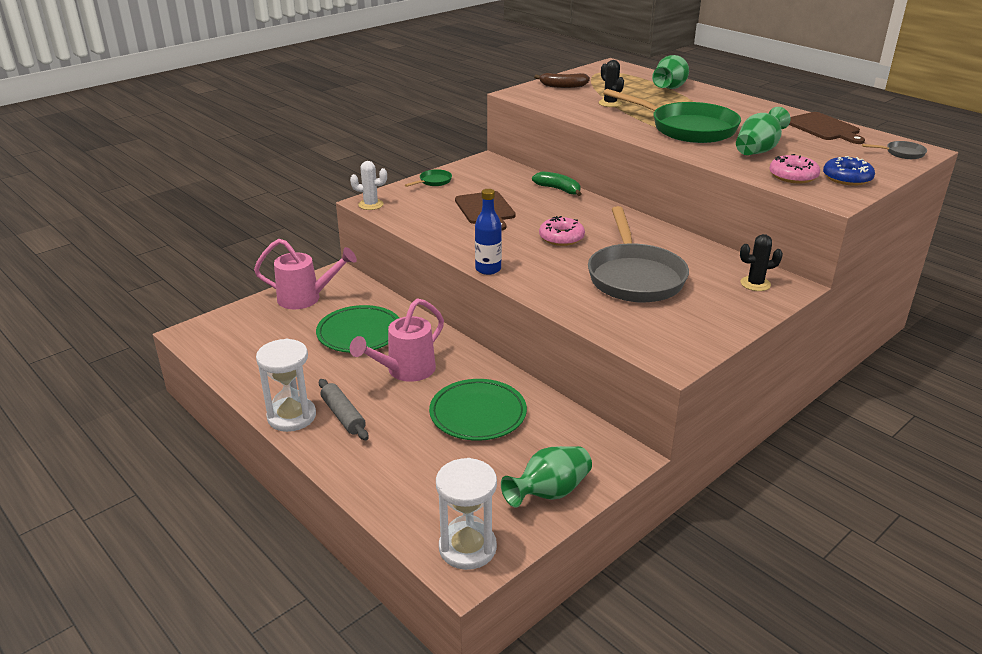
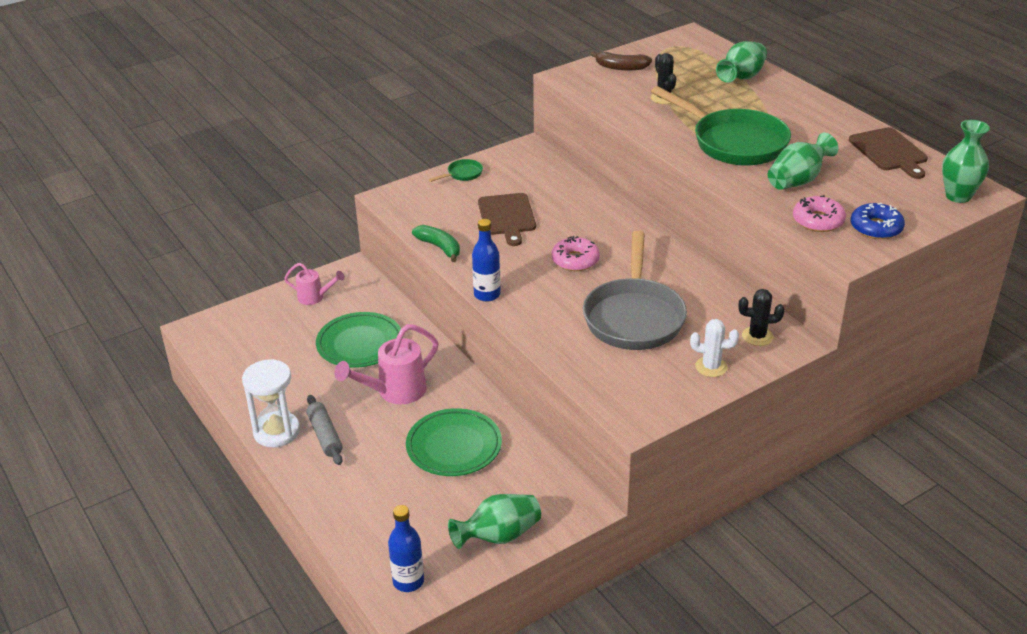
camera: 10 degrees right, 5 degrees up
(306, 298) = (315, 297): pink watering can -> pink watering can, size x0.60
(371, 205) = (389, 201): white cactus -> white cactus (711, 367)
(467, 548) = (408, 581): white hourglass -> blue bottle
(558, 189) = (594, 194): green banana -> green banana (440, 247)
(902, 153) = (958, 196): grey pan -> green vase

